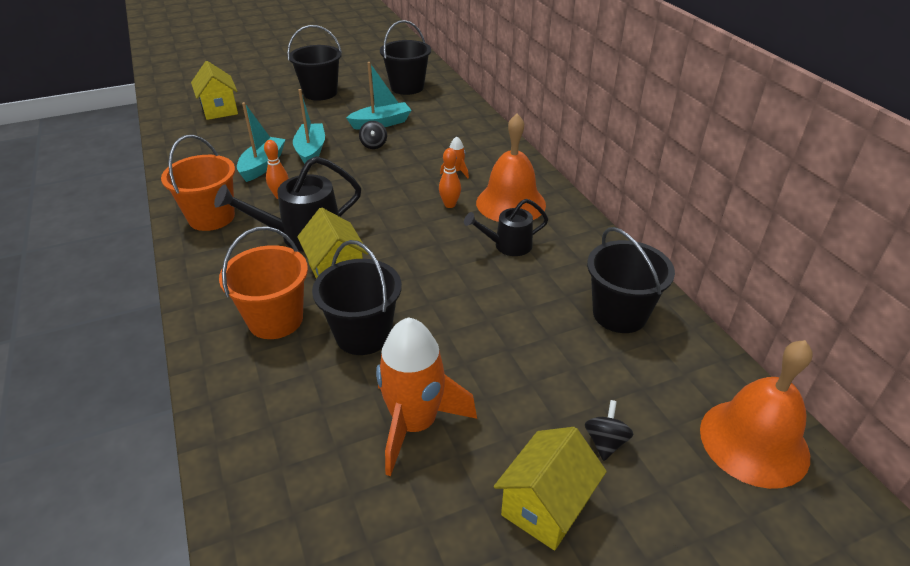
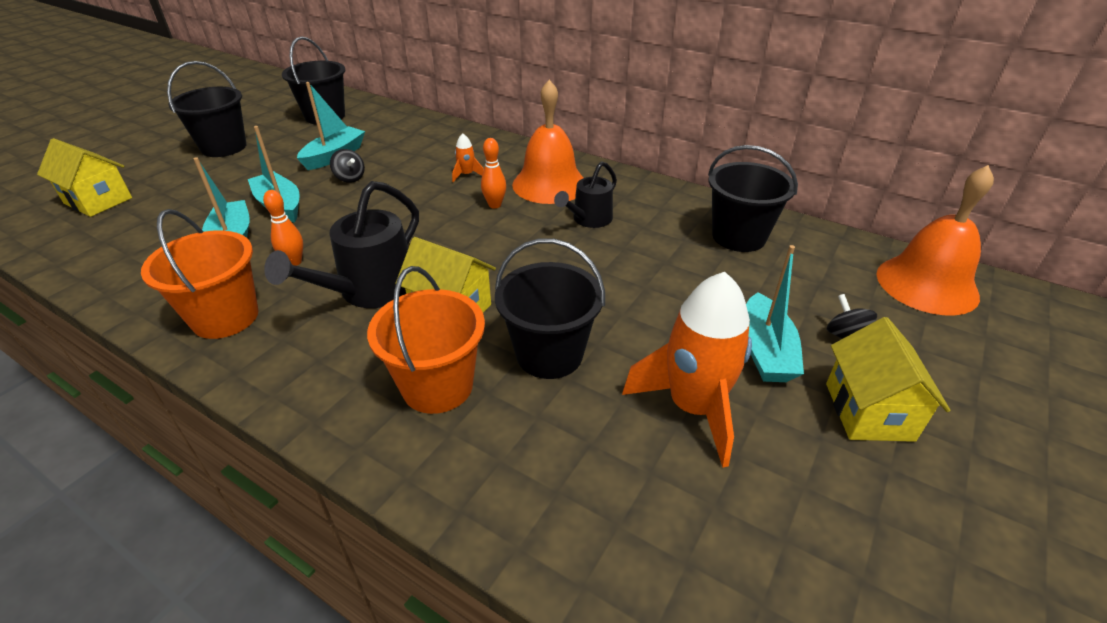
camera: 35 degrees left, 0 degrees up
(521, 415) = (765, 351): none -> turquoise boat

